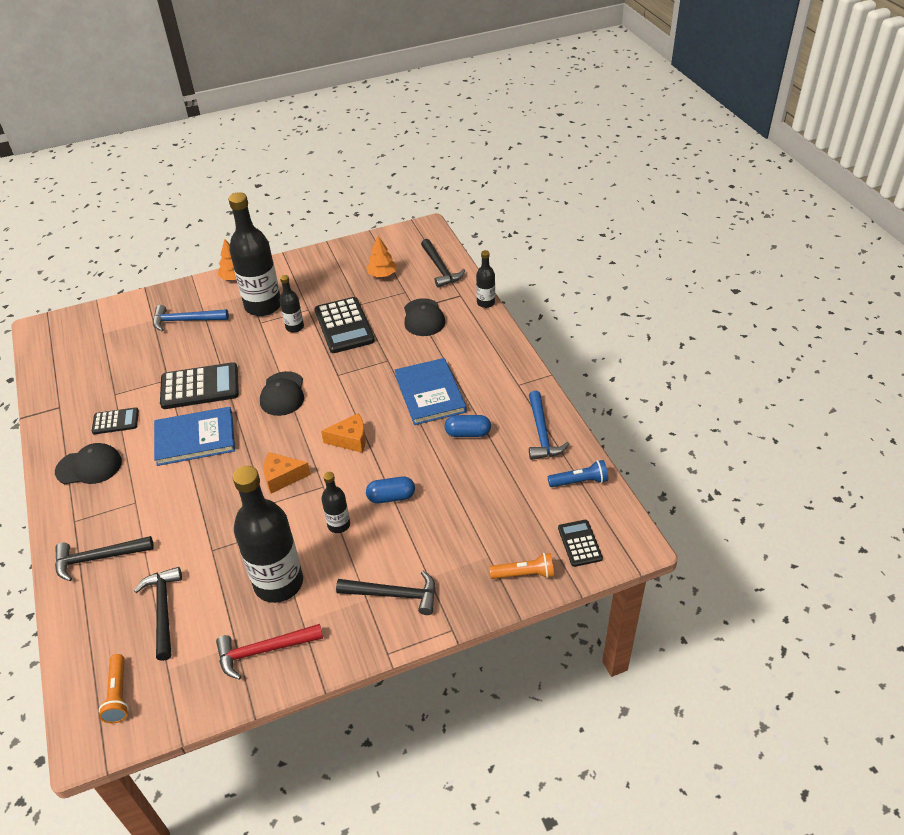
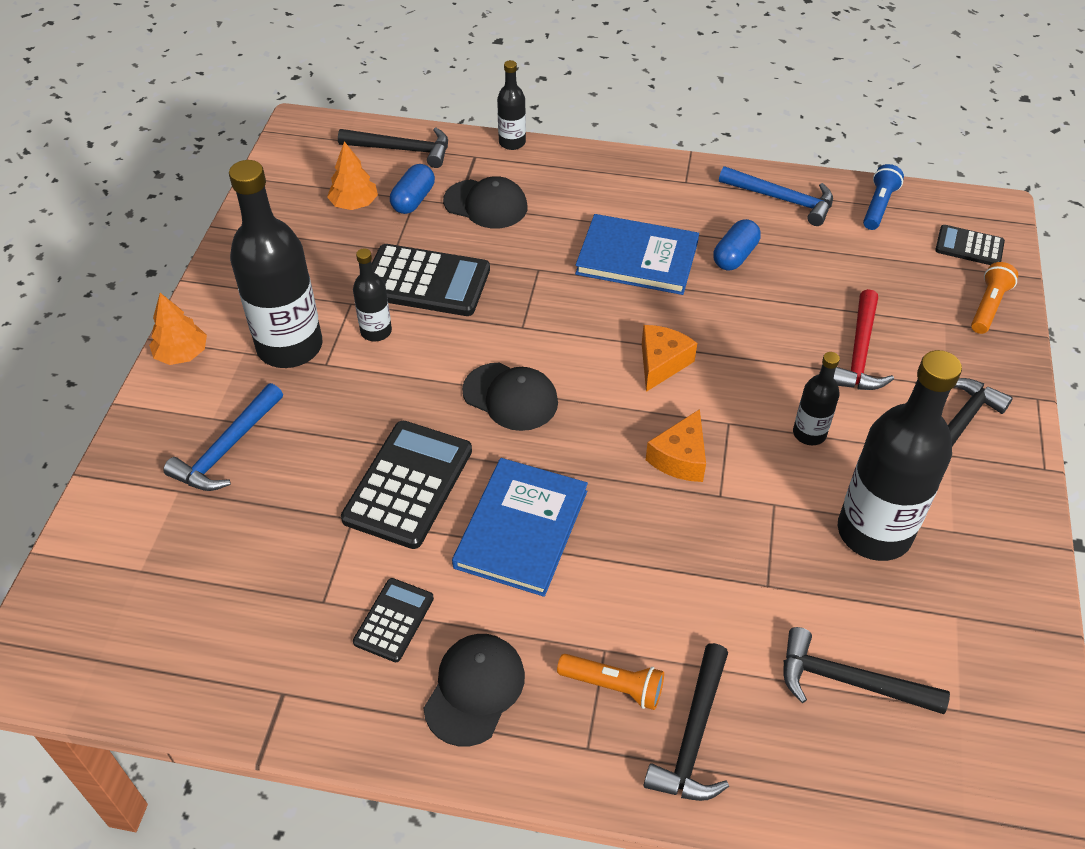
camera: 60 degrees left, 5 degrees up
(118, 694) = (978, 787): orange flashlight -> orange flashlight (613, 686)
(264, 650) = (981, 589): red hammer -> red hammer (859, 353)
(391, 497) = (794, 366): blue capsule -> blue capsule (413, 200)

